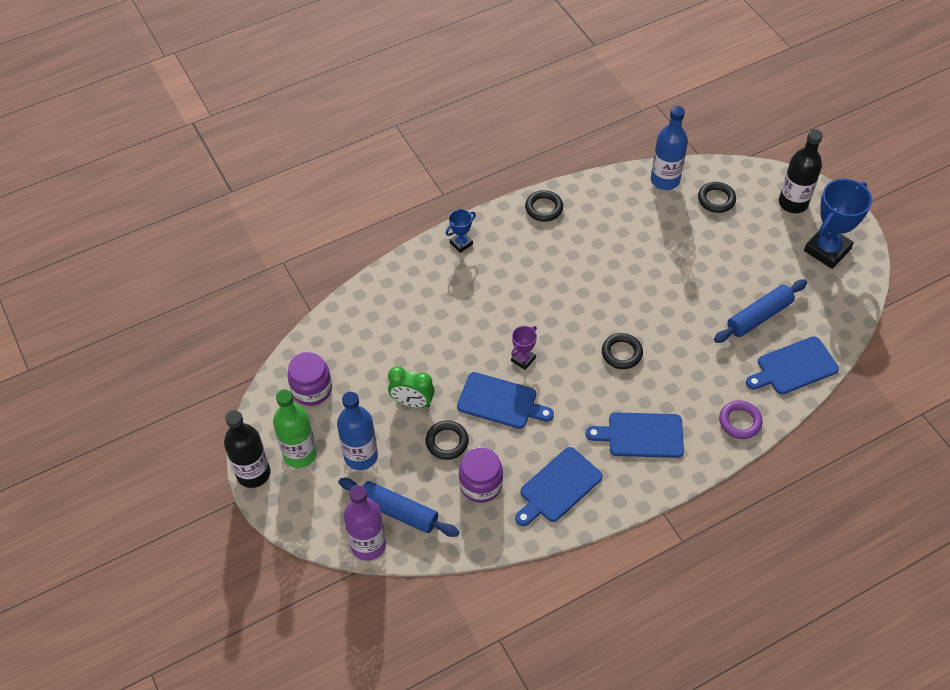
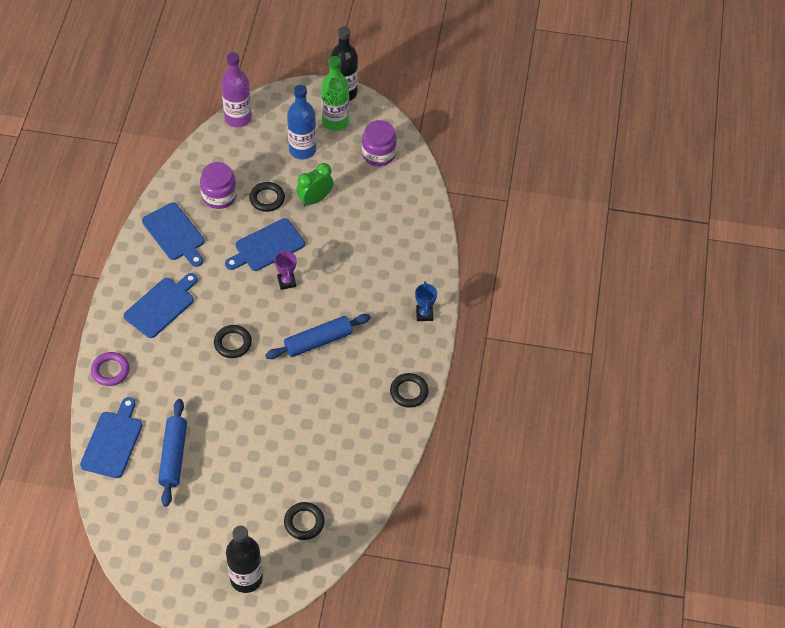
camera: 125 degrees right, 0 degrees up
(398, 512) = (244, 145): blue rolling pin -> blue rolling pin (318, 341)
(558, 487) = (175, 234): blue cutting board -> blue cutting board turned 150 degrees clockwise
(665, 180) = (358, 501): blue bottle -> none
(827, 250) = (180, 560): blue trophy -> none

